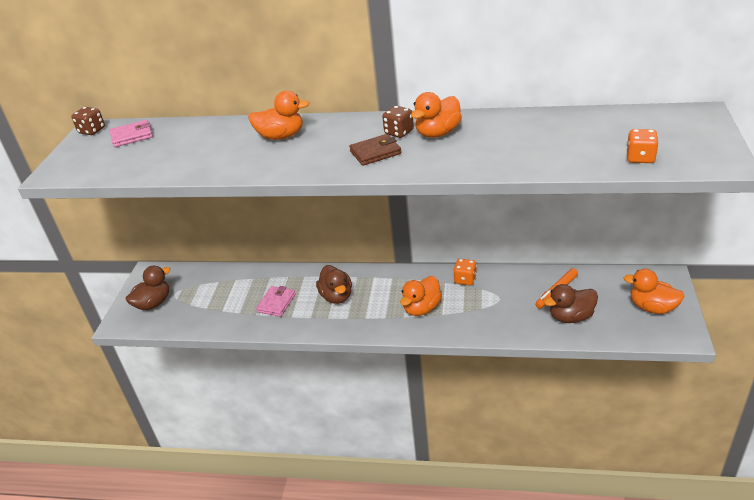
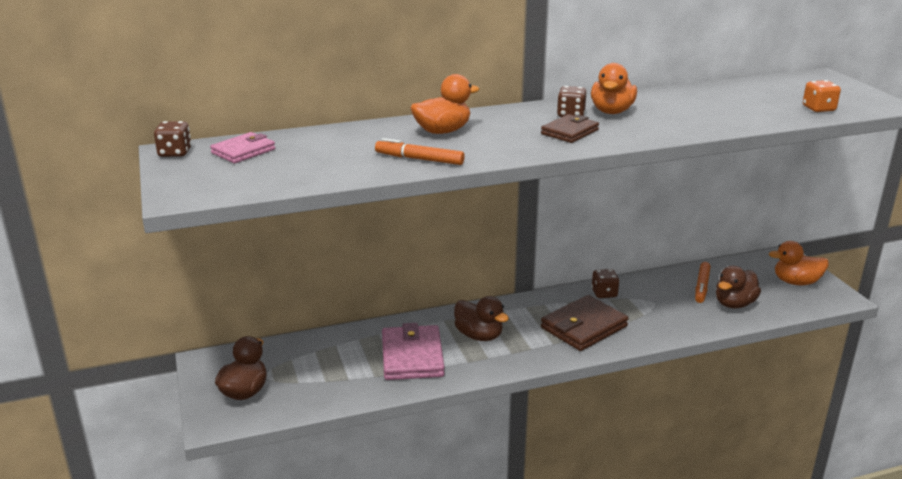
camera: 30 degrees left, 10 degrees down
(232, 164) = (419, 159): none -> orange marker
(276, 303) = (412, 357): pink wallet -> pink wallet, size x1.67
(421, 308) = (584, 327): orange duck -> brown wallet
(465, 279) = (604, 293): orange dice -> brown dice

